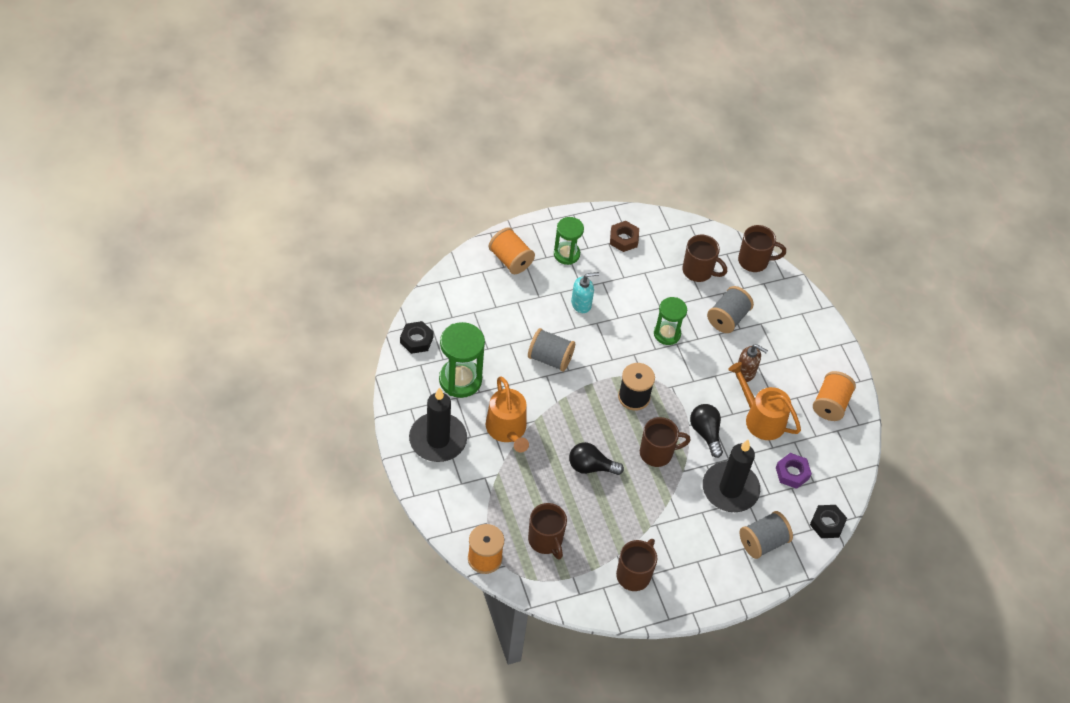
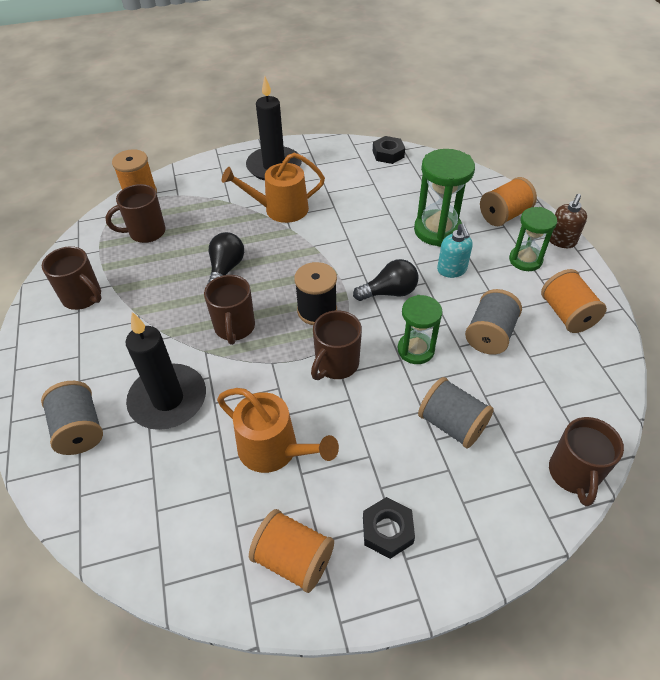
camera: 100 degrees right, 5 degrees down
(460, 380) = (342, 180): green hourglass -> green hourglass (437, 230)
(550, 358) = (371, 242): grey spool -> grey spool (489, 335)
(623, 239) = (566, 314): brown nut -> orange spool
(698, 271) = (533, 395): brown mug -> brown mug (336, 364)
(705, 433) = (257, 380): black light bulb -> black light bulb (389, 292)
(745, 373) = (354, 438): brown soap dispenser -> brown soap dispenser (561, 241)
(761, 419) = (274, 449): orange watering can -> orange watering can turned 75 degrees clockwise
(792, 473) = (177, 481): purple nut -> none
(827, 524) = (81, 520): black nut -> black nut (387, 530)

